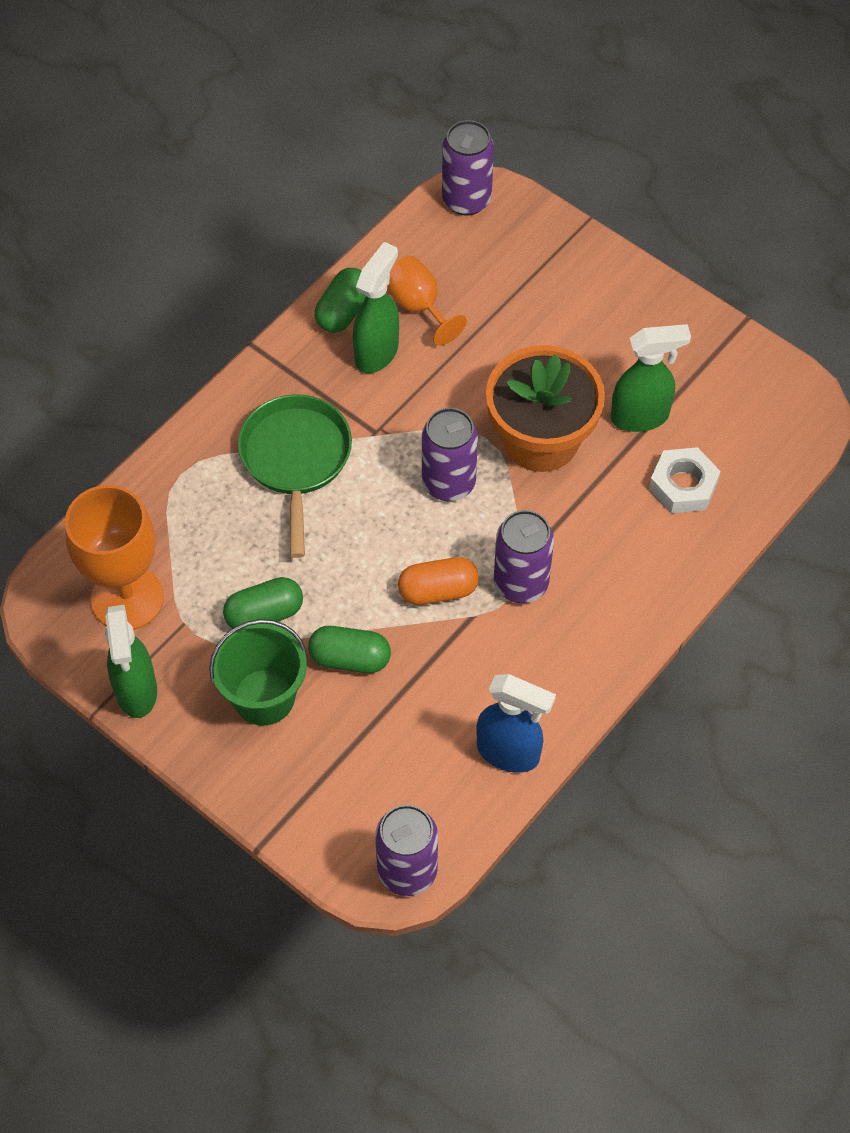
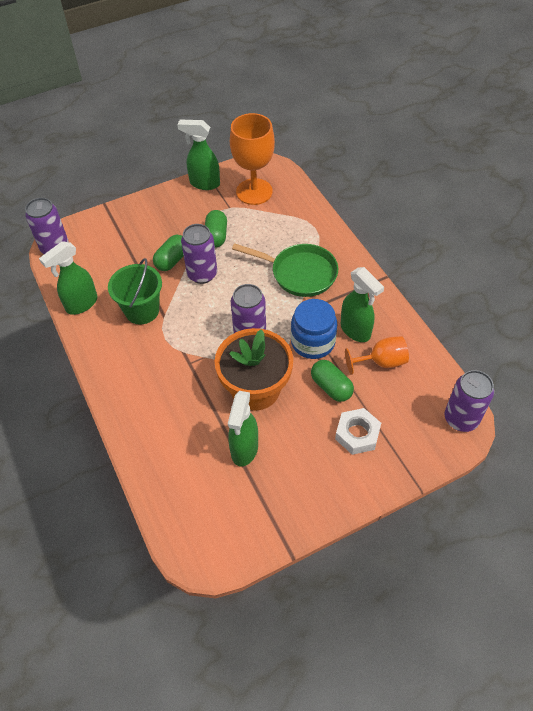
camera: 115 degrees right, 5 degrees down
(264, 697) = (173, 224): green bucket -> green bucket (142, 310)
(343, 311) = (392, 324): green capsule -> green capsule (331, 387)
(424, 398) = (313, 342): none -> blue jar
(438, 590) = (187, 307): orange capsule -> none
(509, 753) = (81, 304): blue spray bottle -> green spray bottle
(521, 583) = (169, 344): purple can -> purple can (202, 274)
(683, 485) = (183, 451): white nut -> white nut (357, 434)

